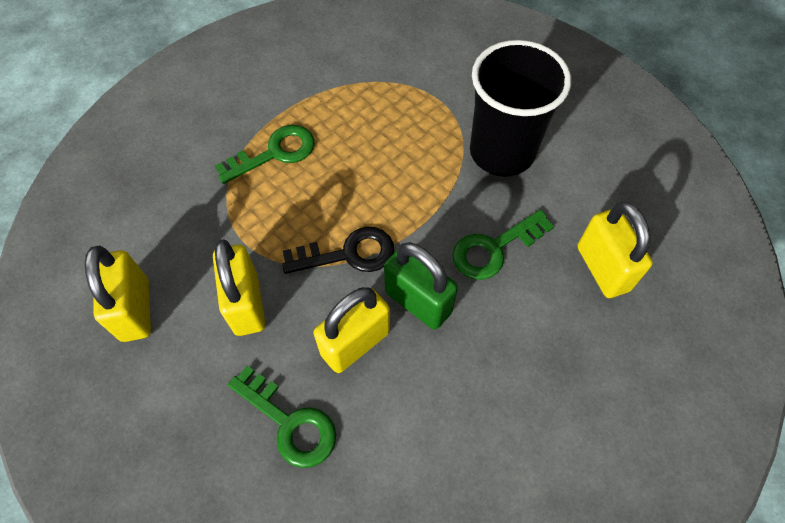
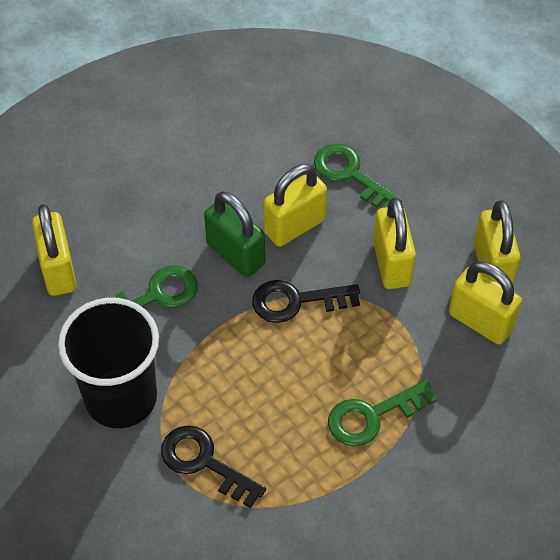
camera: 175 degrees left, 5 degrees down
(160, 247) = (480, 321): none -> yellow padlock
(418, 108) = (204, 462): none -> black key

